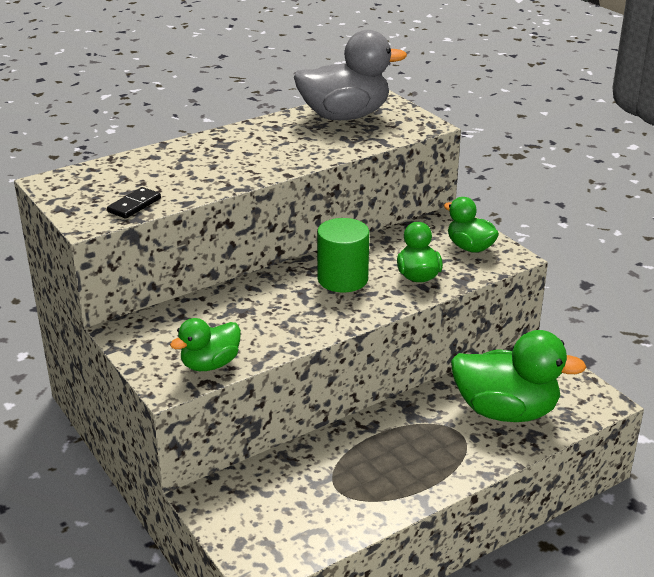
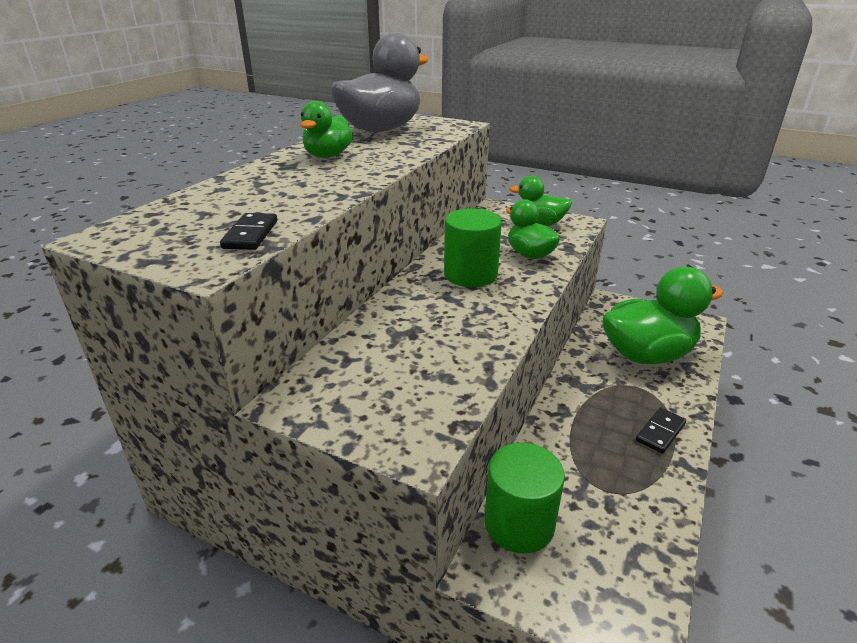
camera: 30 degrees left, 0 degrees up
(210, 364) = (438, 402): green duck -> green duck (328, 156)
(251, 482) = (519, 523): none -> green cylinder
(433, 472) = (660, 432): none -> black domino

